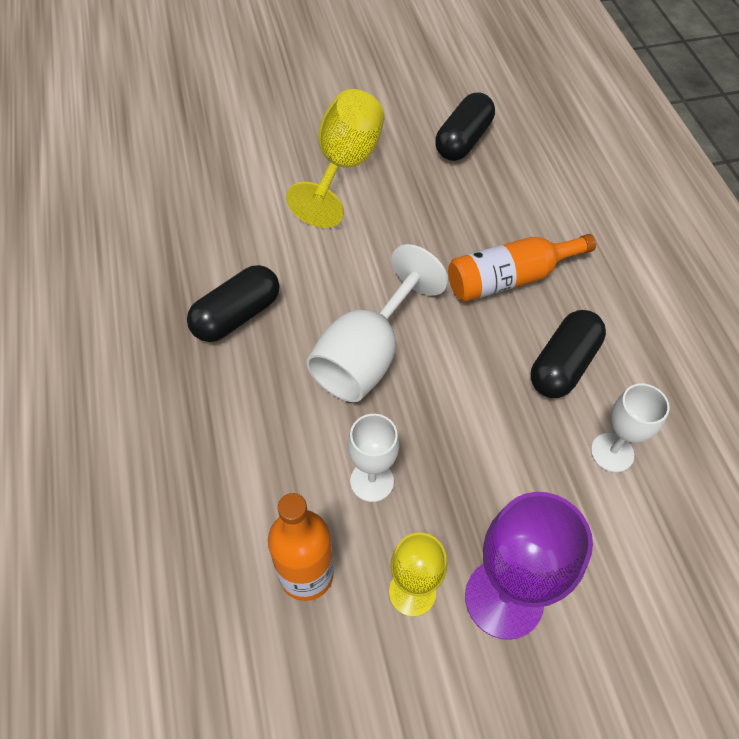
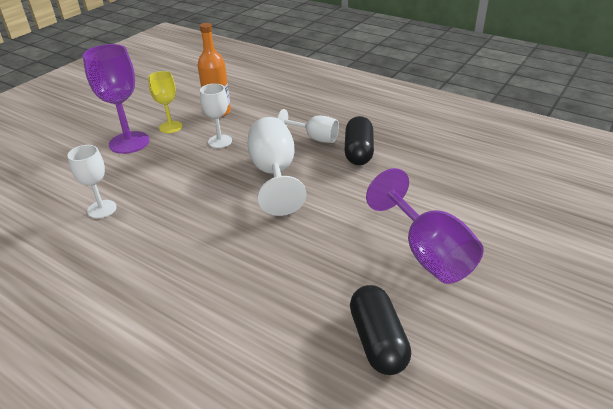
camera: 140 degrees right, 20 degrees down
(250, 382) = (315, 138): none -> white goblet
(344, 166) = (427, 253): yellow goblet -> purple goblet
(510, 278) = (231, 256): orange bottle -> none
(563, 365) = (157, 230): black capsule -> none

